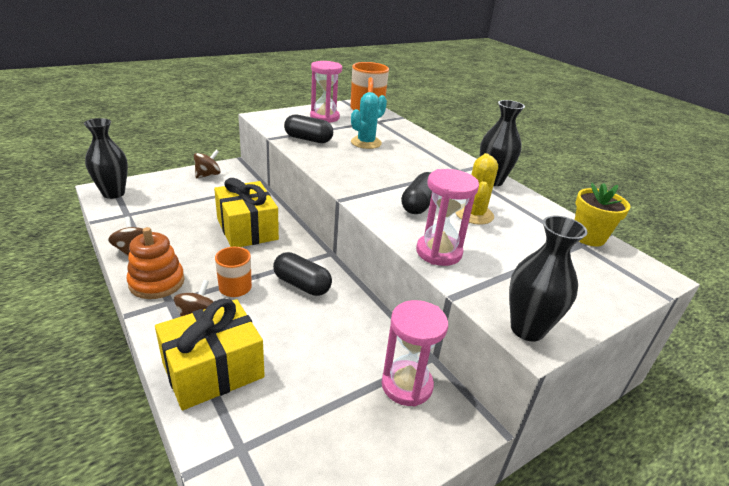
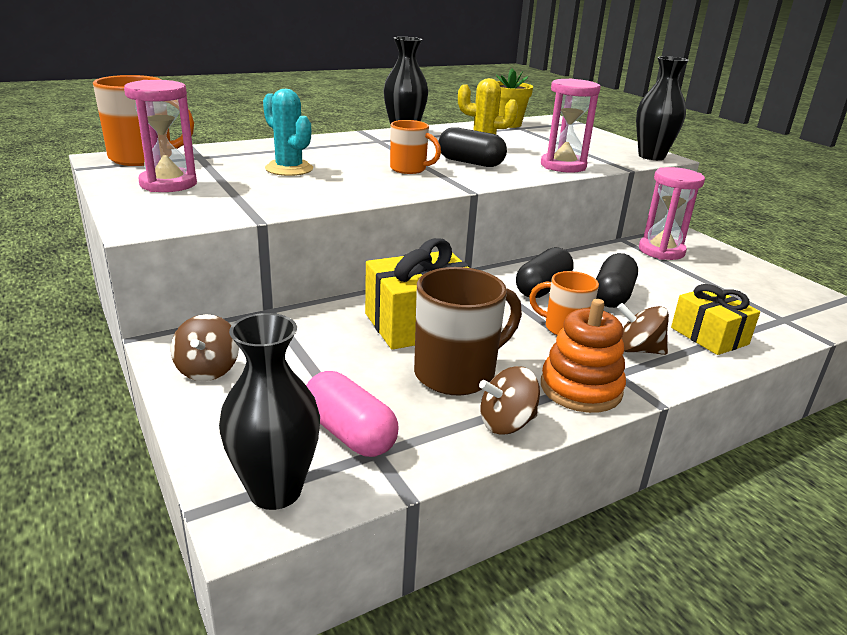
camera: 85 degrees left, 5 degrees down
(144, 208) = (349, 433): none -> pink capsule
(187, 239) = (457, 373): none -> brown mug
(208, 175) = (208, 370): brown spinning top -> brown spinning top turned 135 degrees counterclockwise
(213, 370) = (709, 336): yellow gift -> yellow gift, size x0.64
(308, 139) = (271, 198): black capsule -> black capsule (612, 296)
(386, 179) = (409, 169): none -> orange mug

